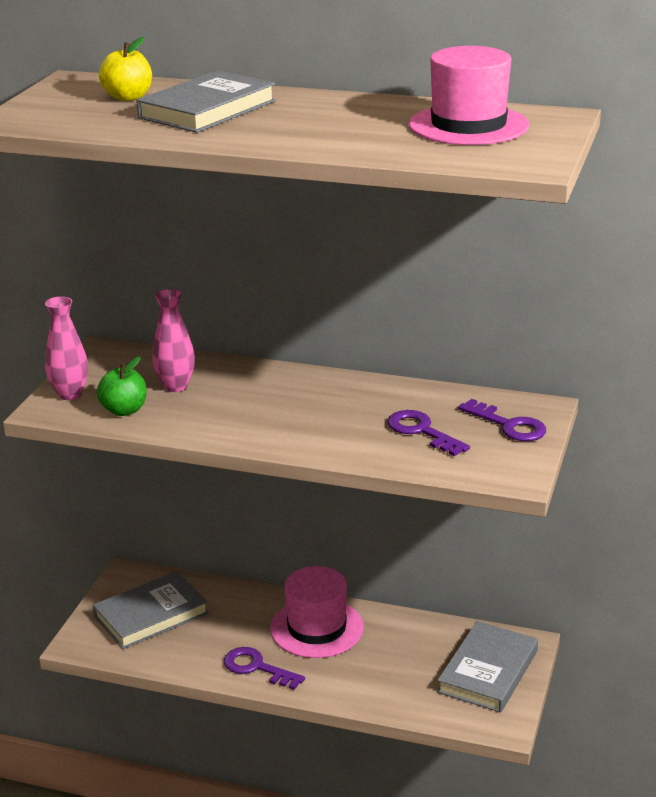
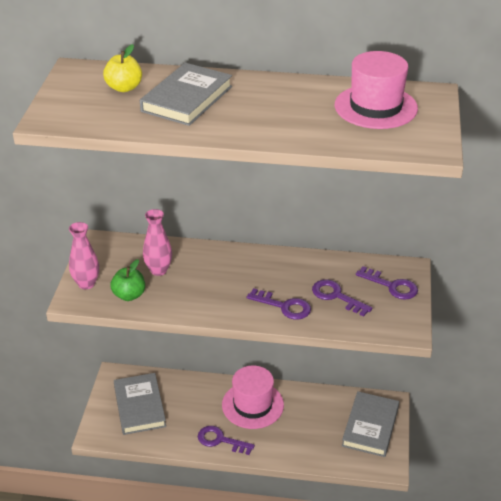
camera: 10 degrees left, 10 degrees up
(151, 615) = (139, 406): grey book -> grey book turned 60 degrees counterclockwise
(341, 437) = (284, 306): none -> purple key

